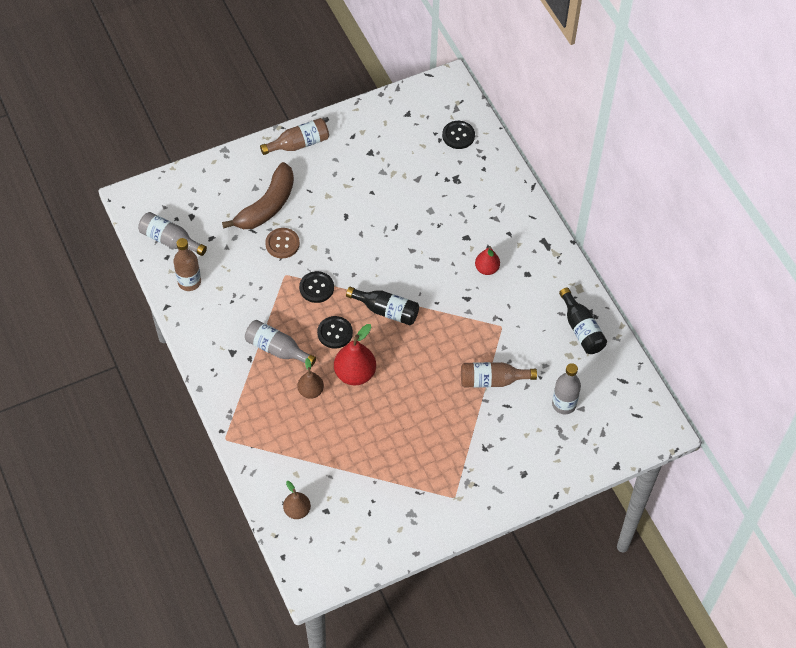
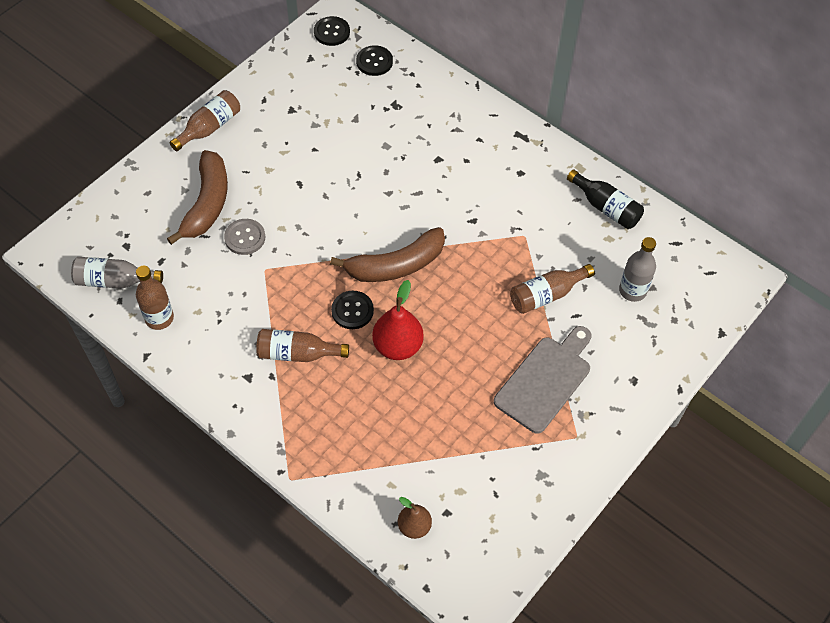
camera: 25 degrees left, 0 degrees up
(277, 349) = (297, 353): grey bottle -> brown bottle
(282, 244) = (245, 237): brown button -> grey button
(310, 391) = (359, 385): brown pear -> none
(316, 288) = (307, 270): black button -> black button (331, 32)
(386, 310) = (395, 265): black bottle -> brown banana
(454, 446) = (545, 380): none -> grey cutting board
(486, 269) = (476, 183): red pear -> none

